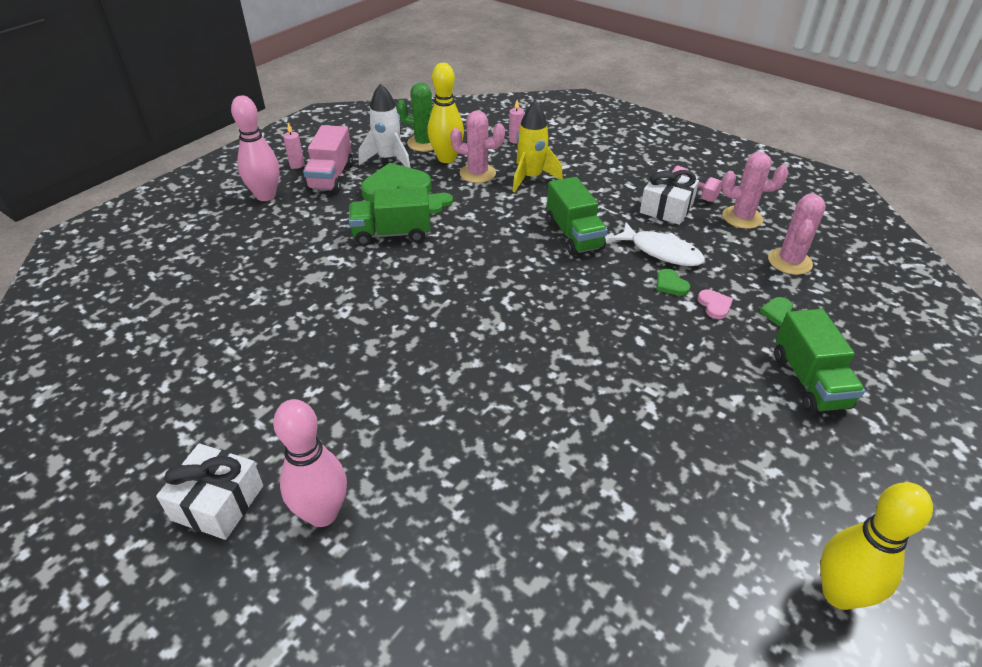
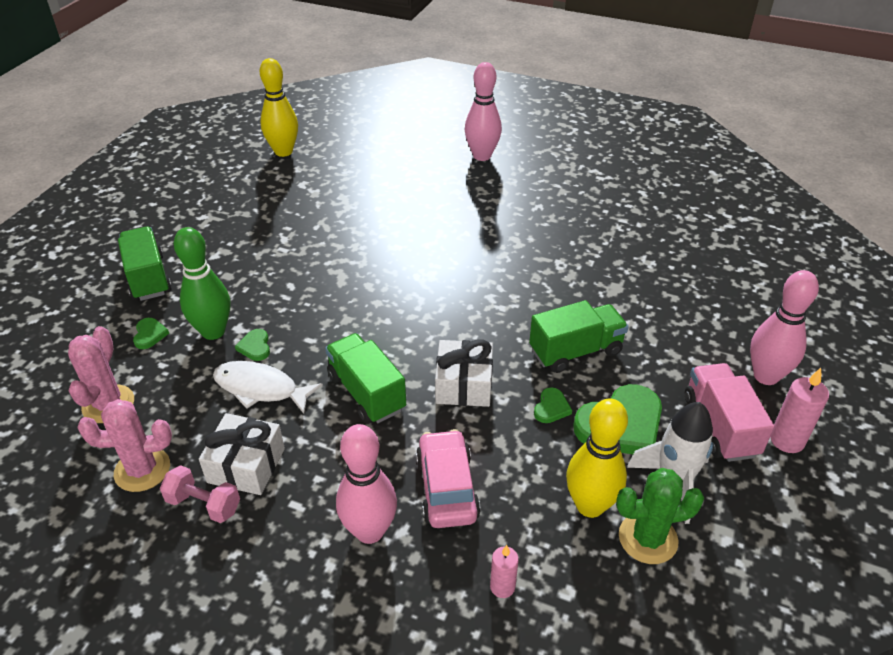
camera: 165 degrees right, 0 degrees up
(217, 502) = (545, 151): white gift -> white gift (464, 385)
(297, 165) = (787, 440): pink candle -> pink candle, size x1.57
(477, 173) = (527, 480): pink cactus -> none
(531, 178) = (446, 488): yellow rocket -> pink car
(584, 168) = (369, 531): none -> pink bowling pin
(670, 284) = (255, 347): green heart -> green heart turned 150 degrees counterclockwise
(714, 305) = (213, 331): pink heart -> green bowling pin
(839, 594) = (185, 172): yellow bowling pin -> yellow bowling pin (283, 151)

